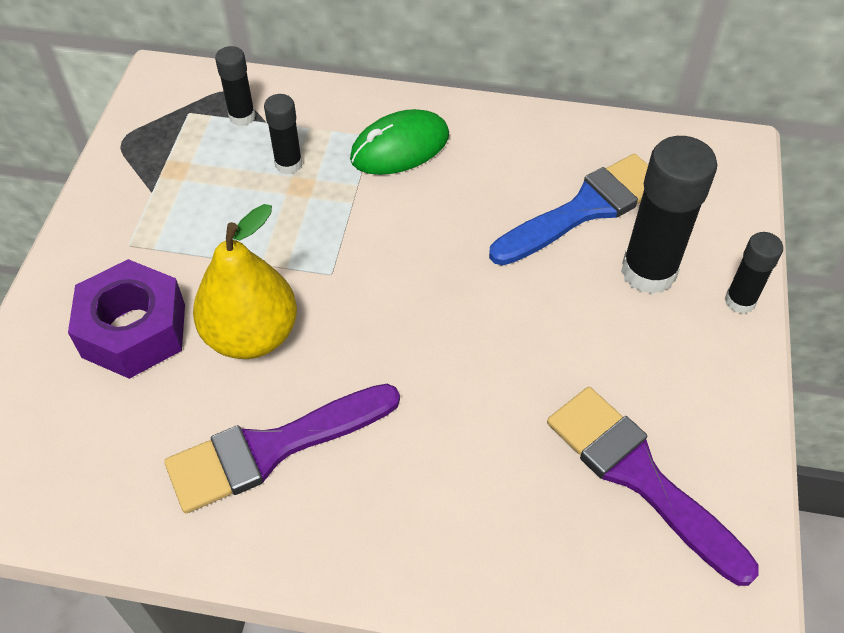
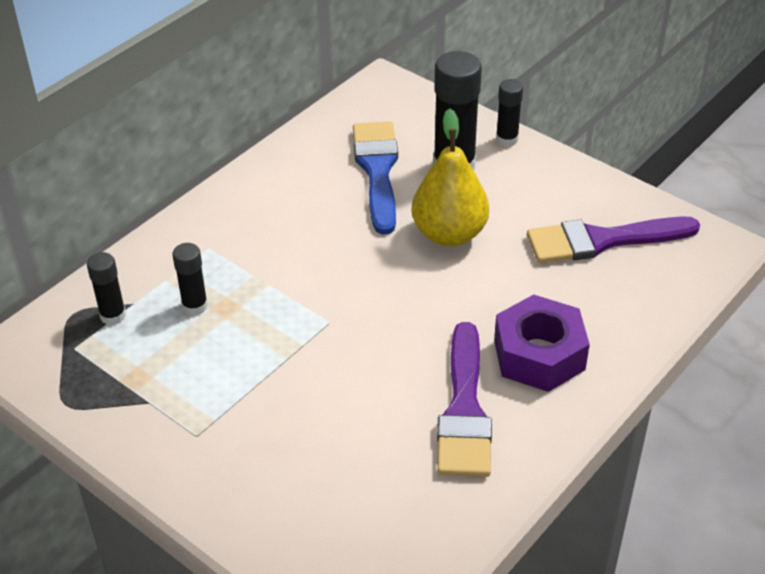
camera: 60 degrees left, 10 degrees down
(134, 330) = (293, 458): purple nut -> purple nut (539, 355)
(251, 335) = (353, 387): yellow pear -> yellow pear (449, 234)
(400, 147) = (235, 237): green mouse -> none

